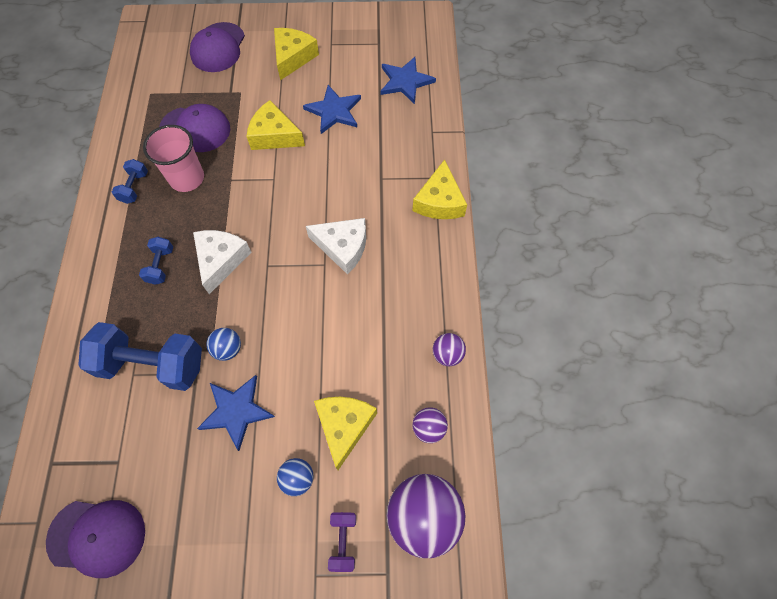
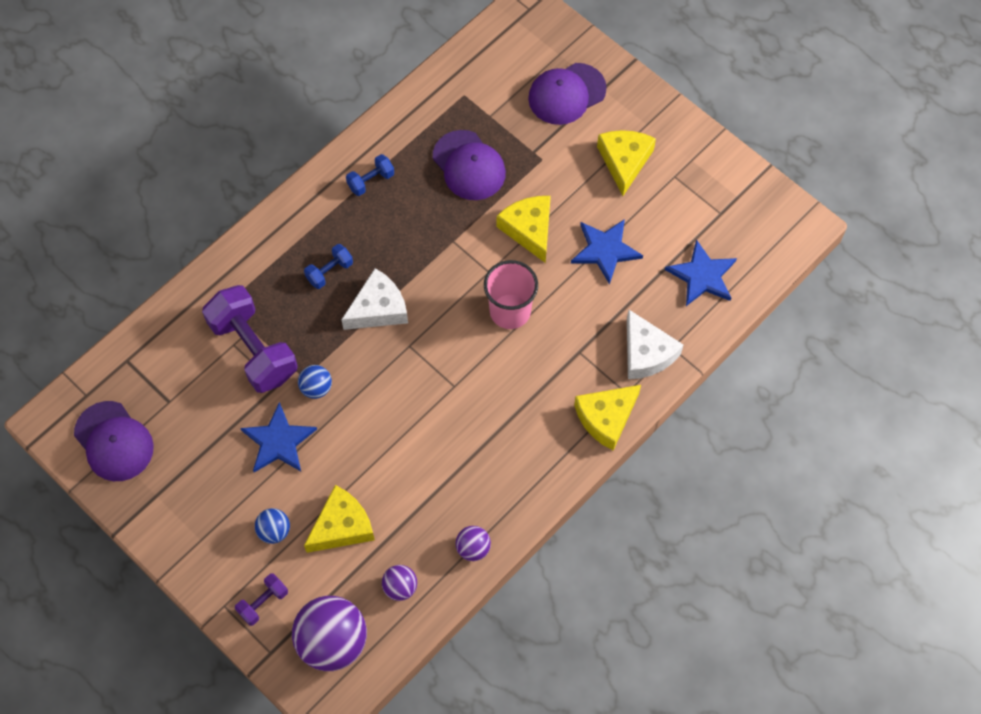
camera: 45 degrees right, 0 degrees up
(153, 364) = (253, 349): blue dumbbell -> purple dumbbell
(187, 178) = (419, 208): pink cup -> pink cup (510, 311)
(293, 57) = (624, 161): yellow cheese -> yellow cheese turned 60 degrees counterclockwise
(343, 247) = (483, 385): white cheese -> white cheese (646, 353)

